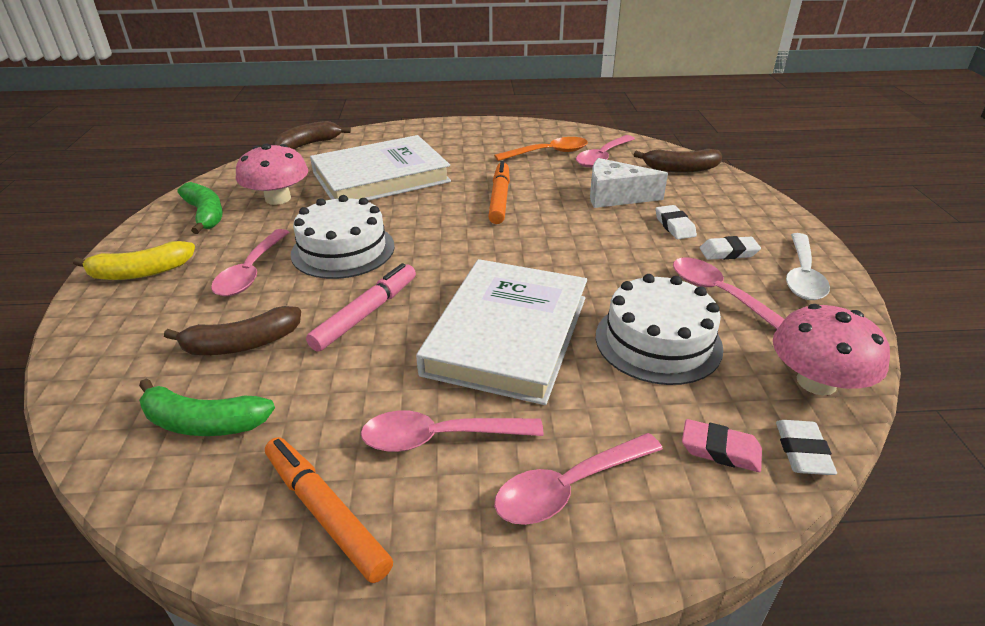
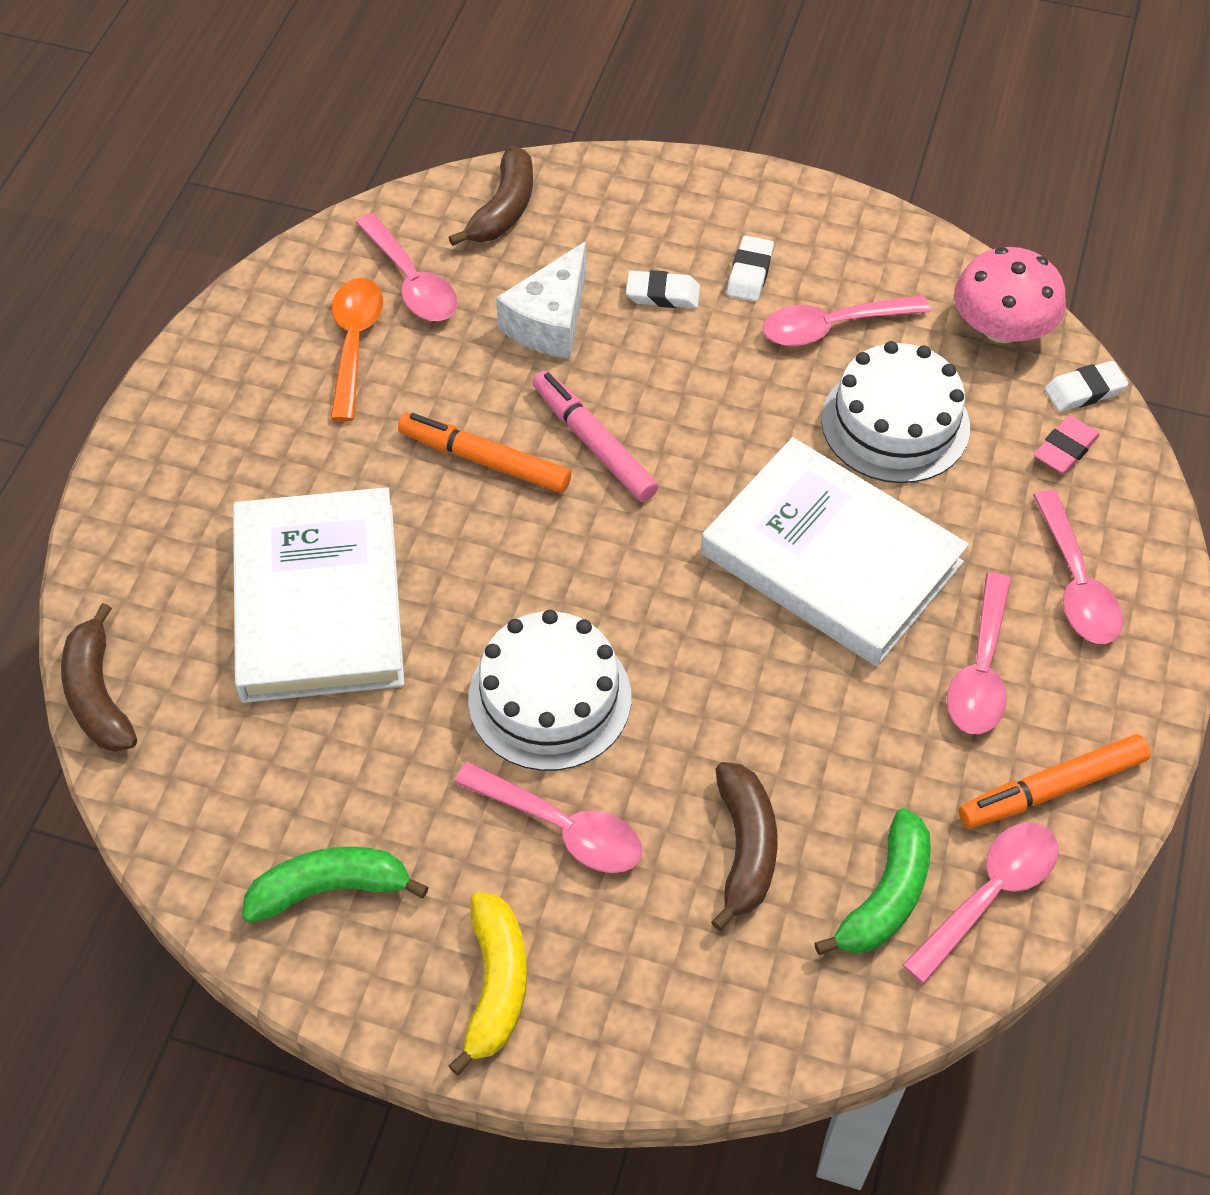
camera: 70 degrees left, 20 degrees up
(207, 488) = (989, 894): none -> pink spoon
(278, 198) = (323, 770): pink mushroom -> none
(366, 313) = (730, 697): pink marker -> pink marker (593, 443)
(802, 276) = (827, 234): white spoon -> none
(802, 451) = (1084, 391): white eraser -> white eraser turned 45 degrees counterclockwise

